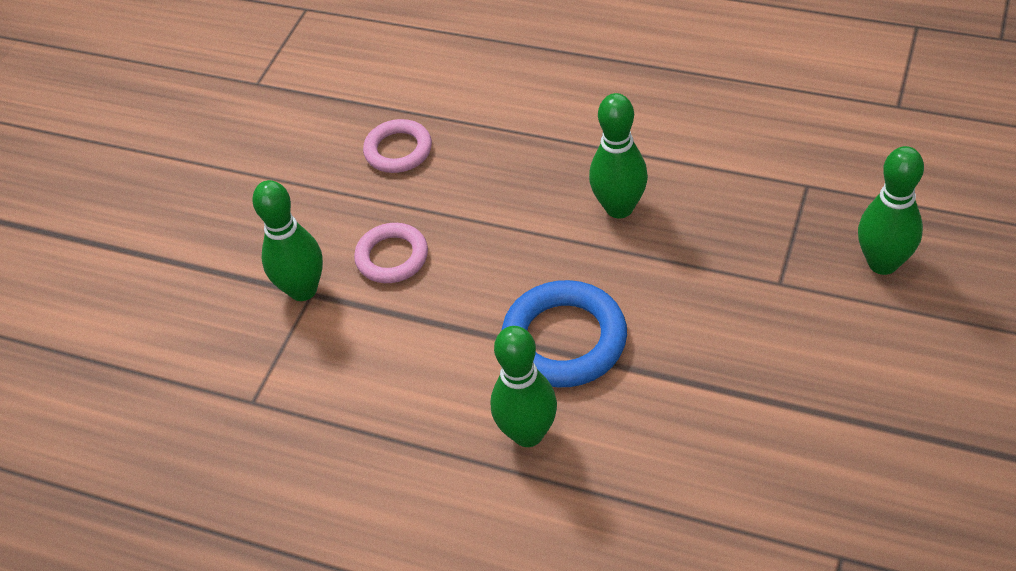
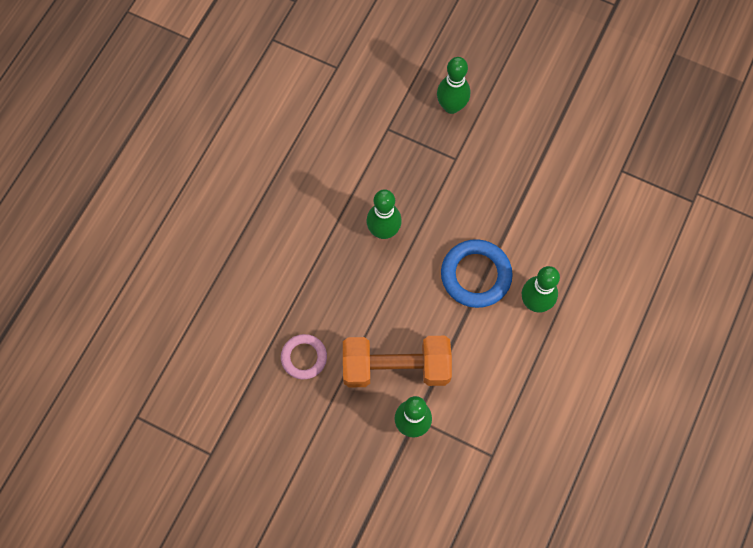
camera: 90 degrees left, 20 degrees up
(392, 257) = (396, 367): pink ring -> orange dumbbell

